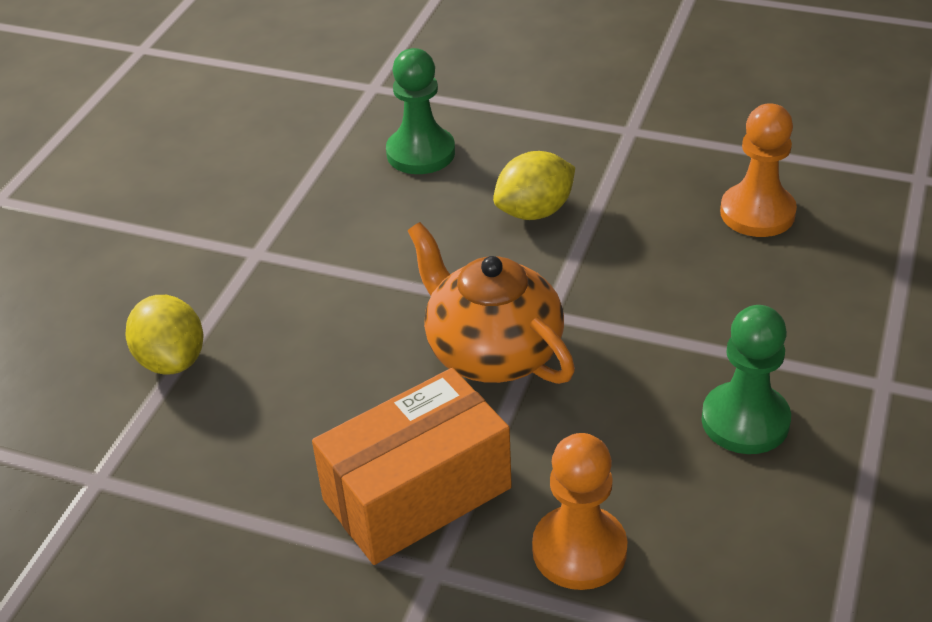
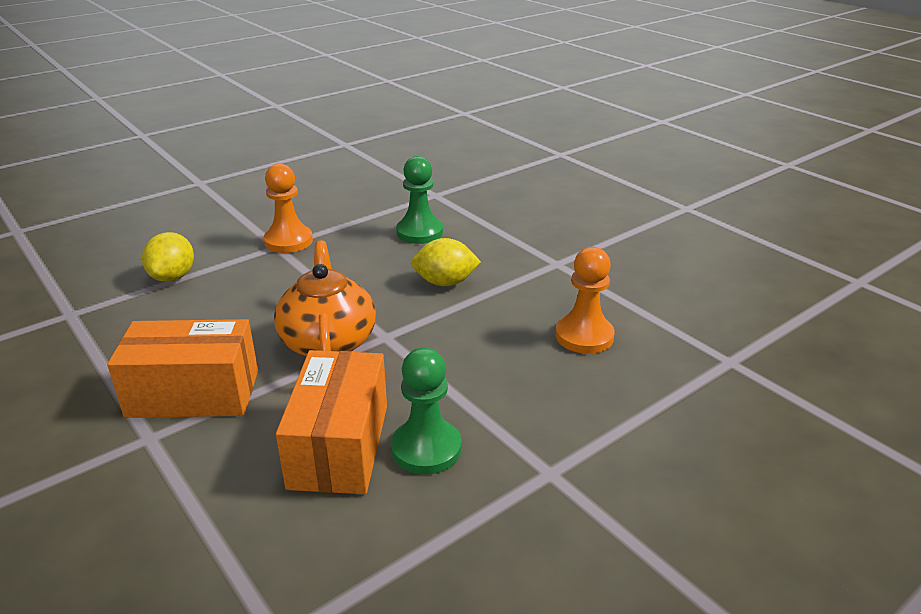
camera: 30 degrees right, 10 degrees down
(579, 550) = (234, 469): orange pawn -> orange pawn (288, 241)
(656, 465) = (339, 446): none -> orange box

